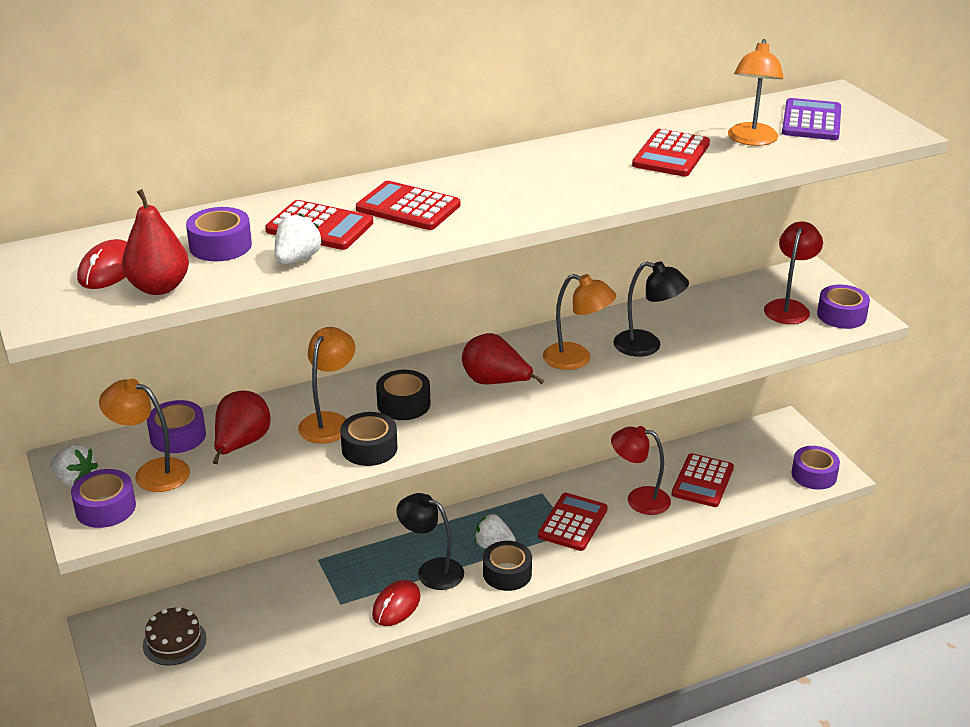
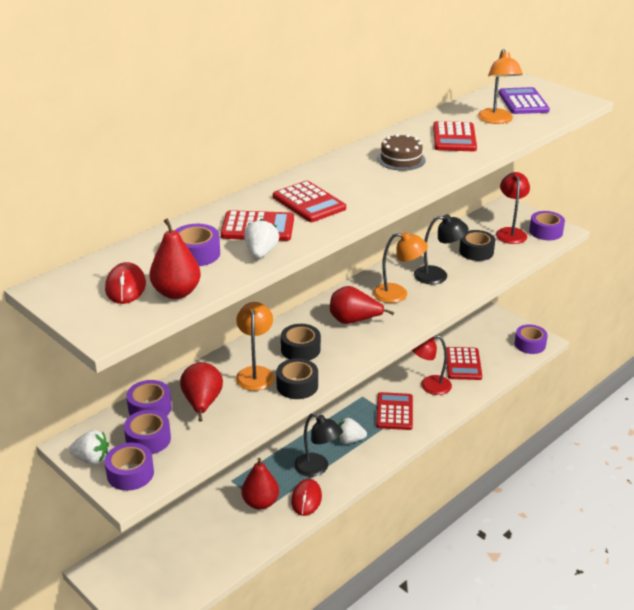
camera: 20 degrees left, 0 degrees up
(152, 472) = (148, 439): orange lamp -> purple tape
(174, 642) = (158, 567): brown cake -> brown cake (401, 159)
(337, 596) = (260, 503): none -> red pear
(408, 207) = (309, 203): red calculator -> red calculator turned 135 degrees counterclockwise
(432, 571) = (317, 468): black lamp -> black lamp turned 150 degrees counterclockwise
(507, 573) = (370, 457): black tape -> black tape (476, 251)

